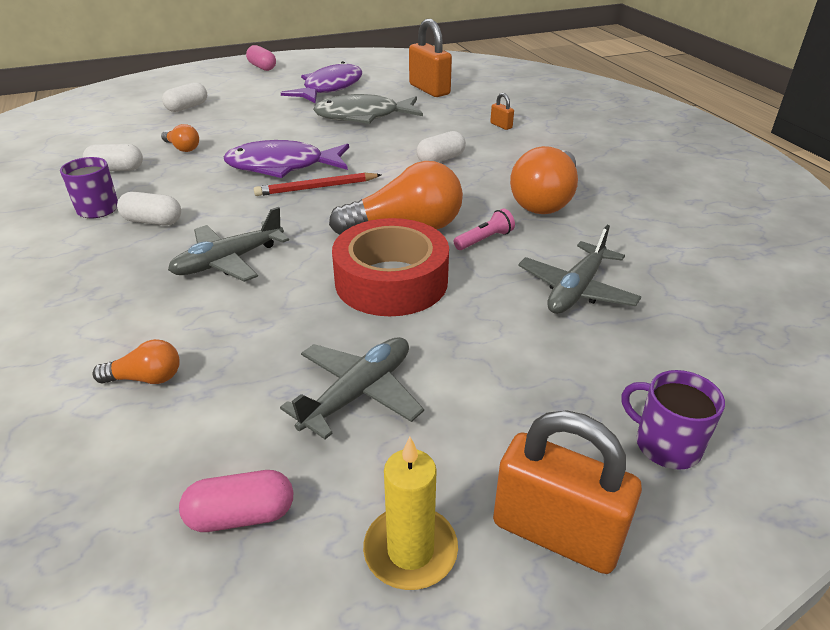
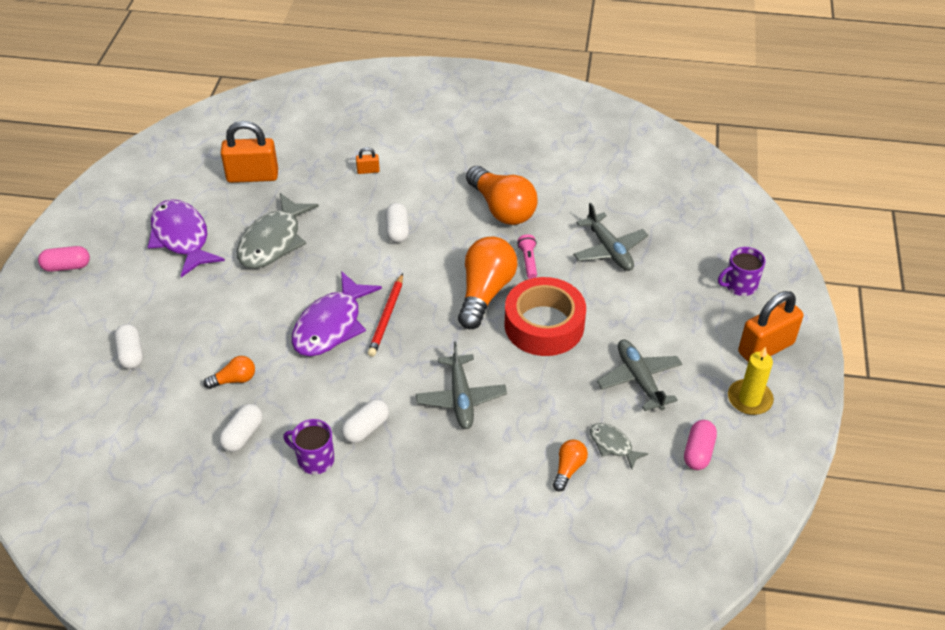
camera: 60 degrees left, 10 degrees up
(210, 407) = (613, 445): none -> grey fish

